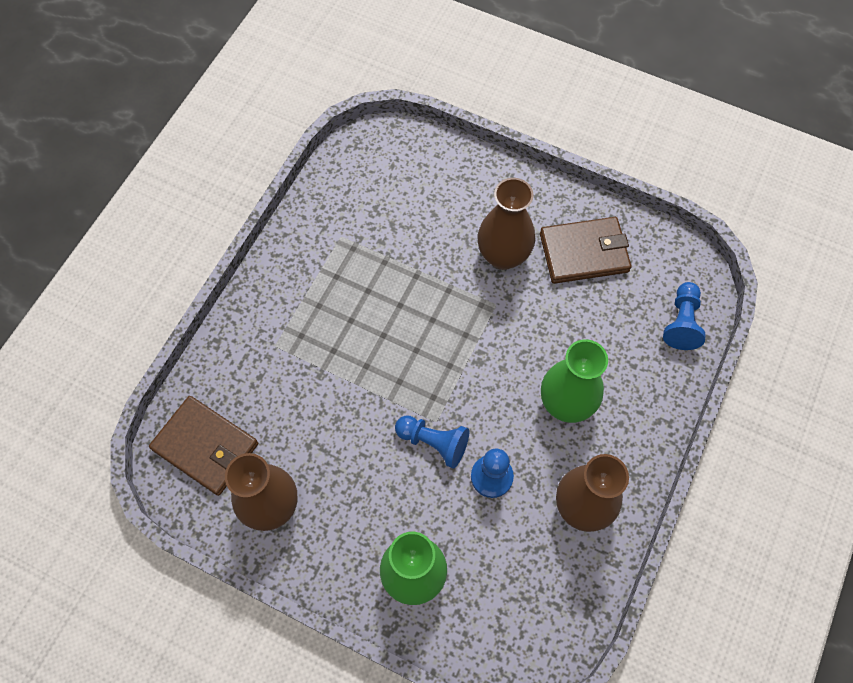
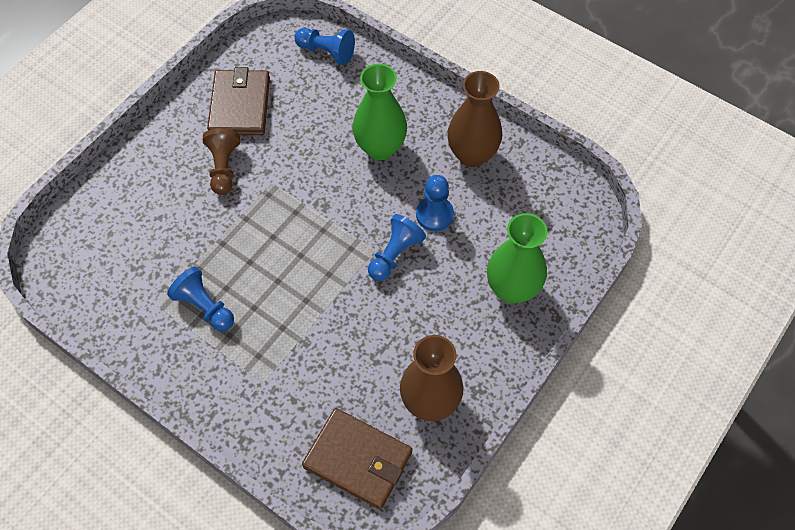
camera: 80 degrees left, 5 degrees down
(205, 447) = (358, 460): brown wallet -> brown wallet turned 75 degrees clockwise
(344, 277) = (204, 307): none -> blue pawn
(503, 256) = (223, 168): brown vase -> brown pawn

